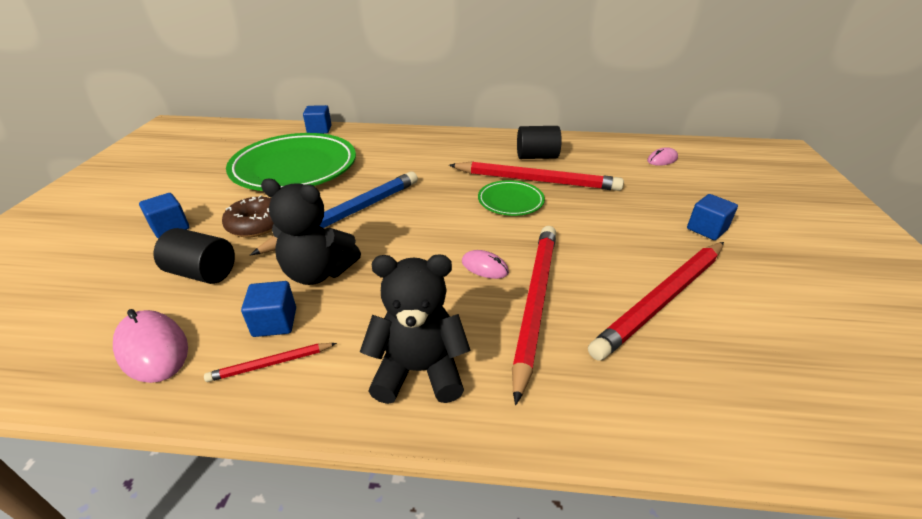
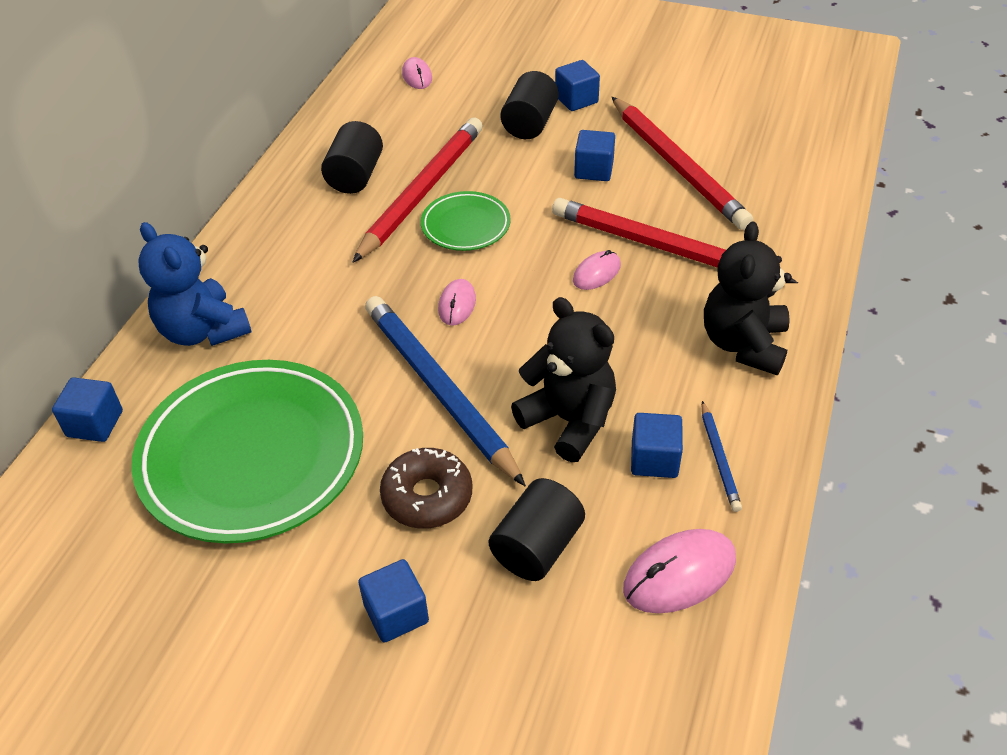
camera: 75 degrees left, 10 degrees up
(271, 364) = (719, 459): red pencil -> blue pencil
(318, 273) = (569, 420): black teddy bear -> black teddy bear turned 75 degrees counterclockwise
(386, 140) = (203, 330): none -> blue teddy bear
(428, 210) = (457, 304): none -> pink mouse
(616, 250) = (593, 170): none -> blue cube
(651, 211) = (529, 124): none -> black cylinder

